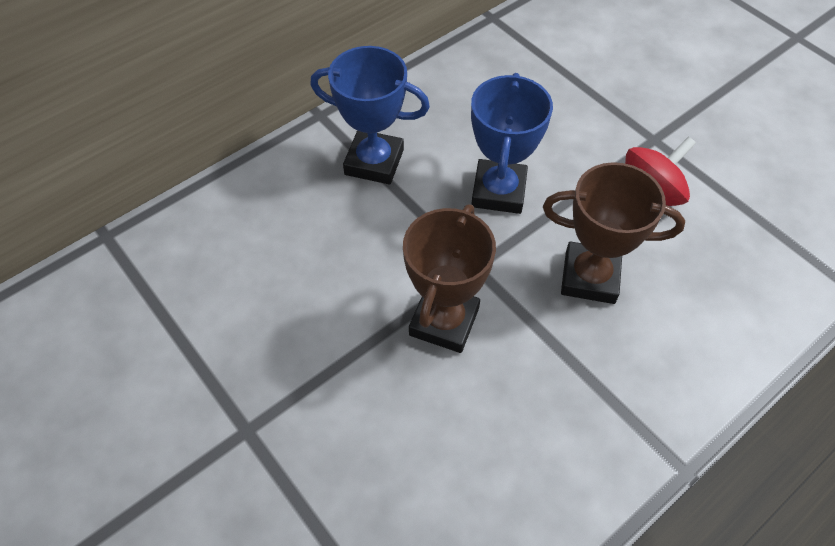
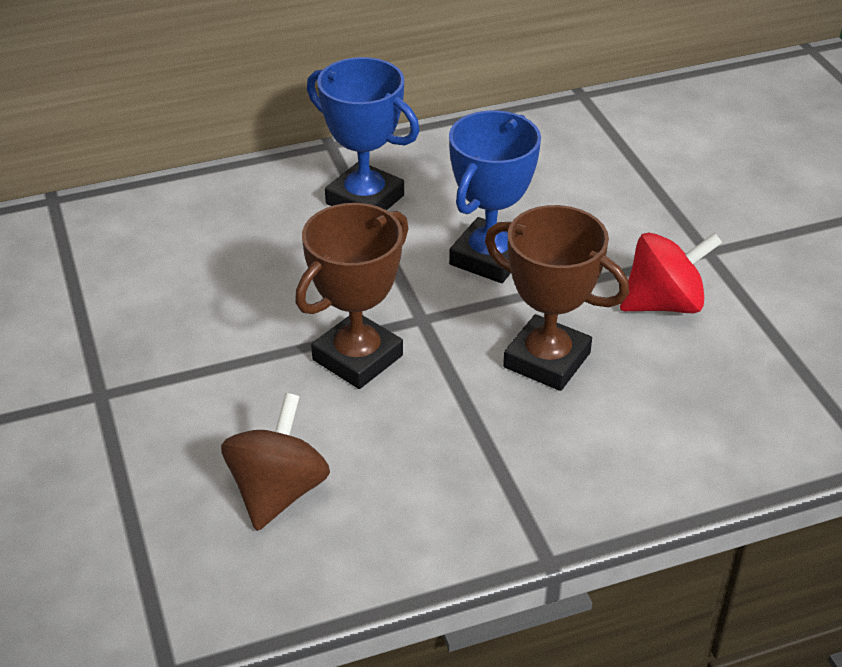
camera: 20 degrees right, 15 degrees down
(446, 480) = (278, 491): none -> brown spinning top

